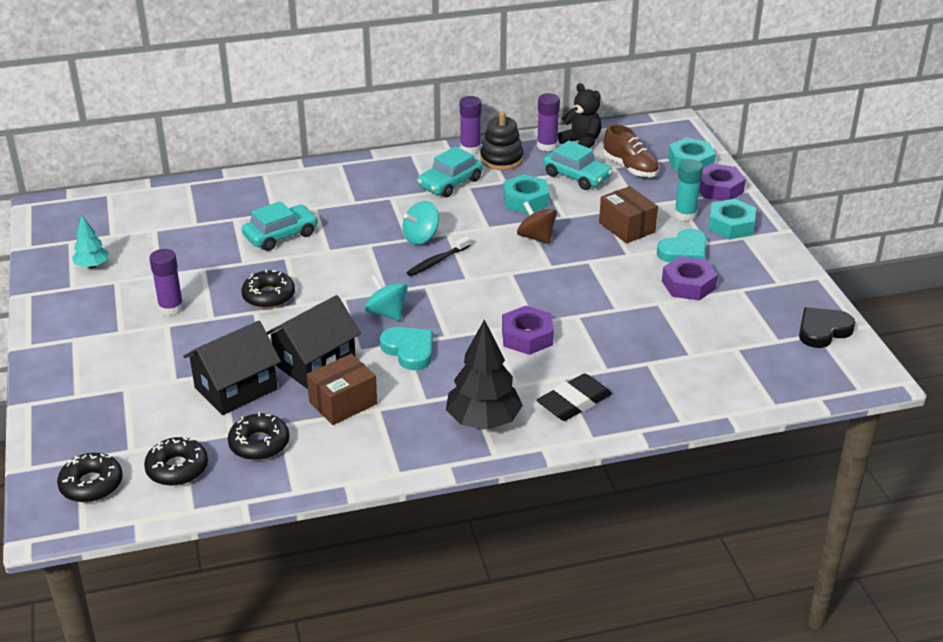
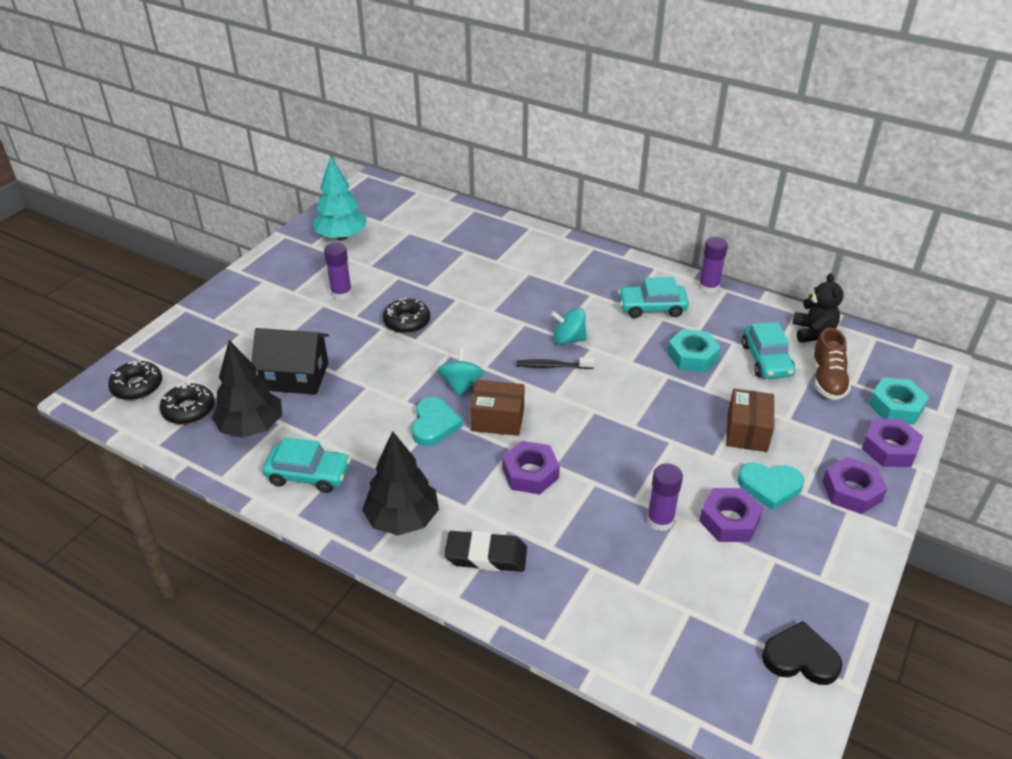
camera: 45 degrees right, 5 degrees up
(92, 265) = (341, 237): turquoise tree -> turquoise tree, size x1.82
(259, 444) = (251, 427): black donut -> black tree
(281, 235) = (477, 281): turquoise car -> turquoise car (308, 474)
(315, 363) = (364, 391): black house -> none
(343, 403) = (338, 434): brown box -> brown box (497, 419)
(501, 159) = (721, 310): black stacking toy -> none
(536, 237) = (656, 393): brown spinning top -> none
(547, 146) = (777, 319): purple glue stick -> purple glue stick (660, 520)
(685, 215) = (819, 453): turquoise glue stick -> none
(731, 225) = (851, 491): turquoise nut -> purple nut

